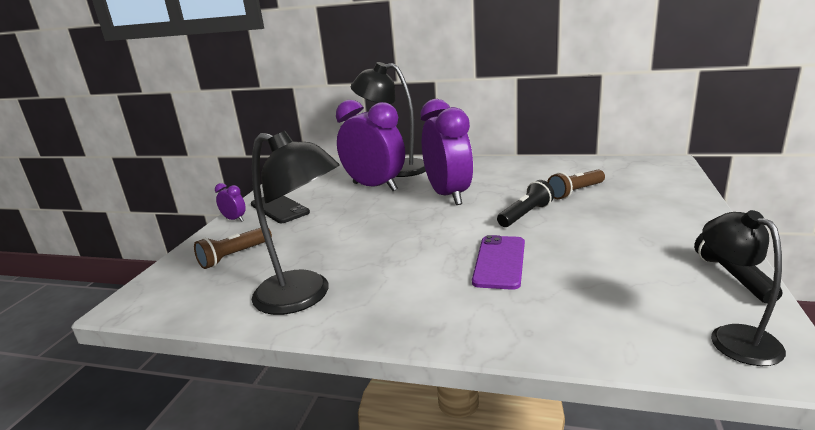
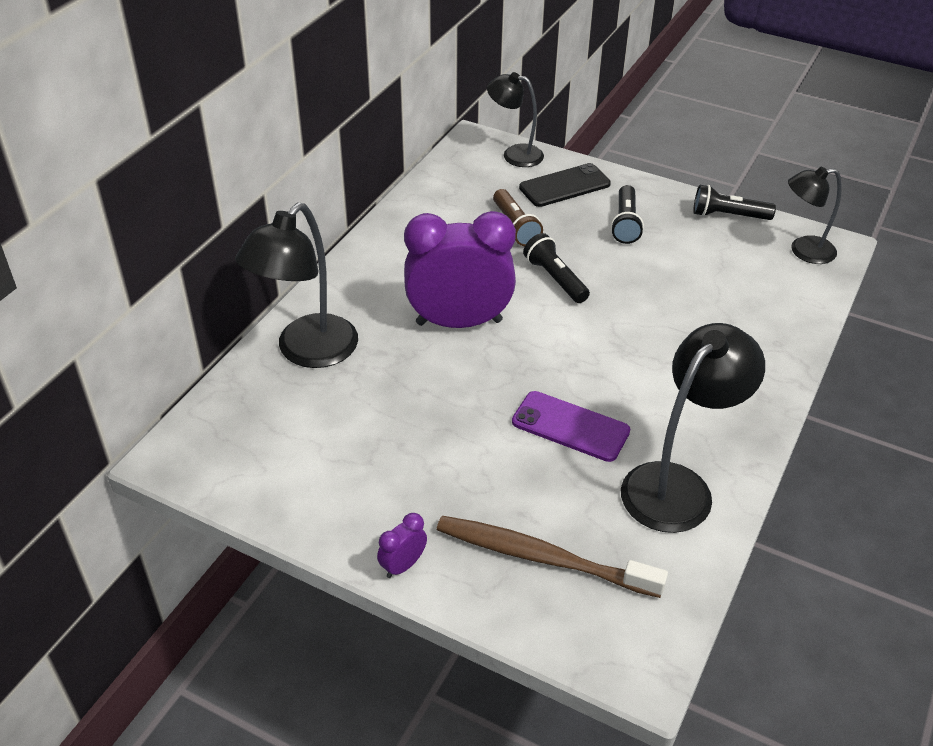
camera: 80 degrees left, 20 degrees up
(234, 256) = (543, 558): brown flashlight -> brown toothbrush
(279, 208) = (390, 505): black phone -> black phone (564, 186)
(375, 187) = (374, 386): purple clock -> none
(499, 262) = (656, 327): purple phone -> purple phone (570, 427)
(637, 228) = (625, 224): none -> black flashlight
(673, 176) = (514, 154): none -> black lamp

